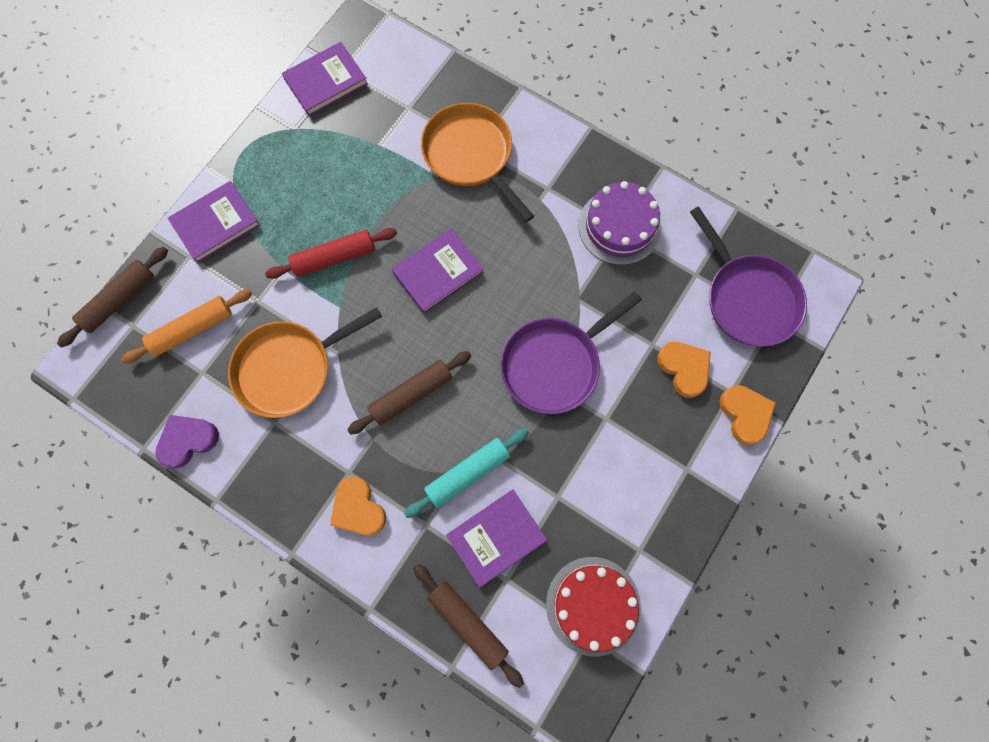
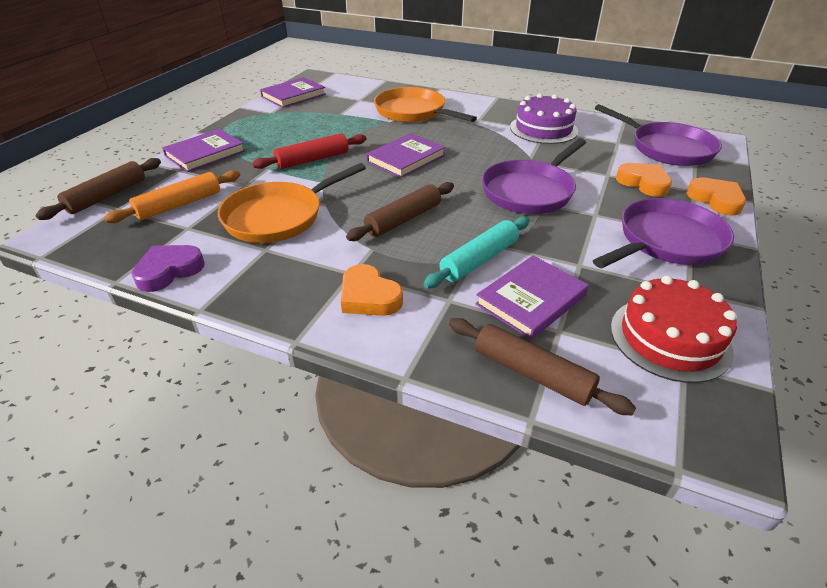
camera: 10 degrees left, 35 degrees down
(656, 476) = (666, 241): none -> purple pan

